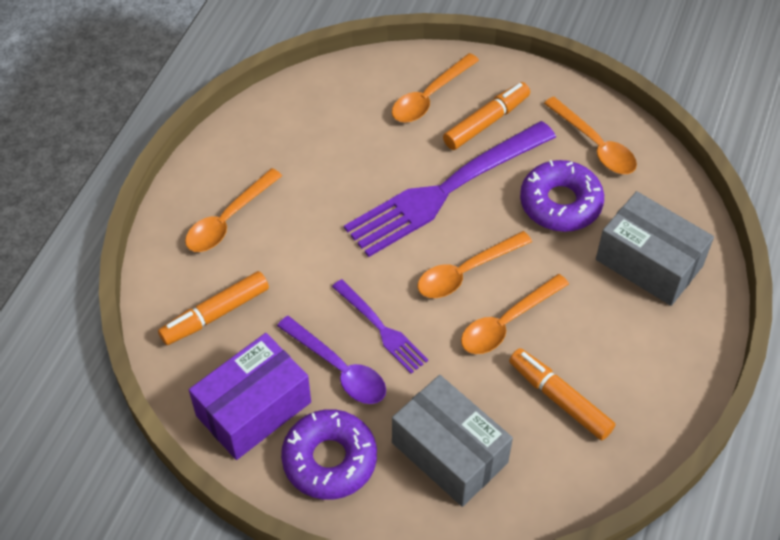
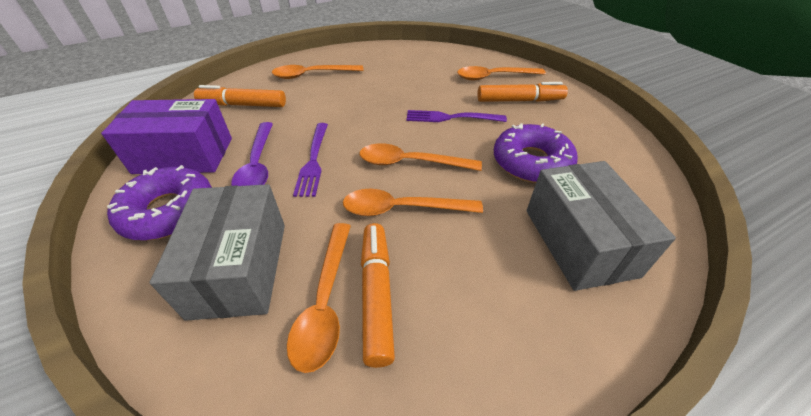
camera: 40 degrees right, 10 degrees down
(446, 190) = (451, 118): purple fork -> purple fork, size x0.49
(595, 145) = (596, 144): orange spoon -> orange spoon (325, 302)

